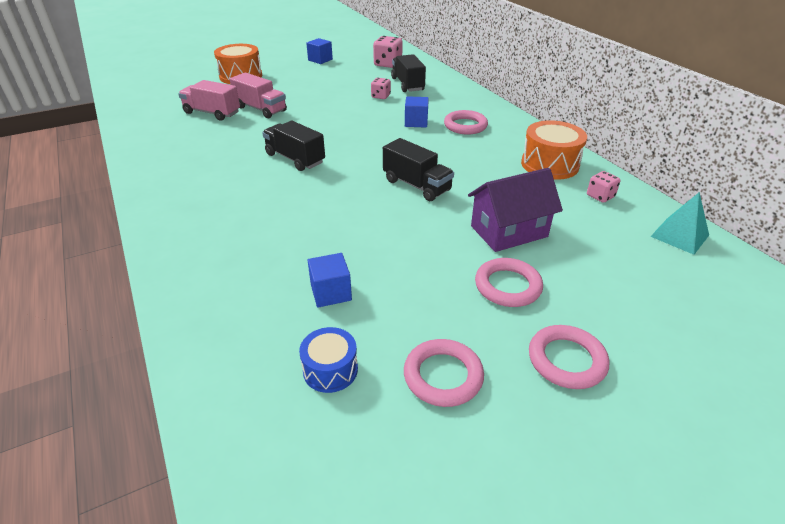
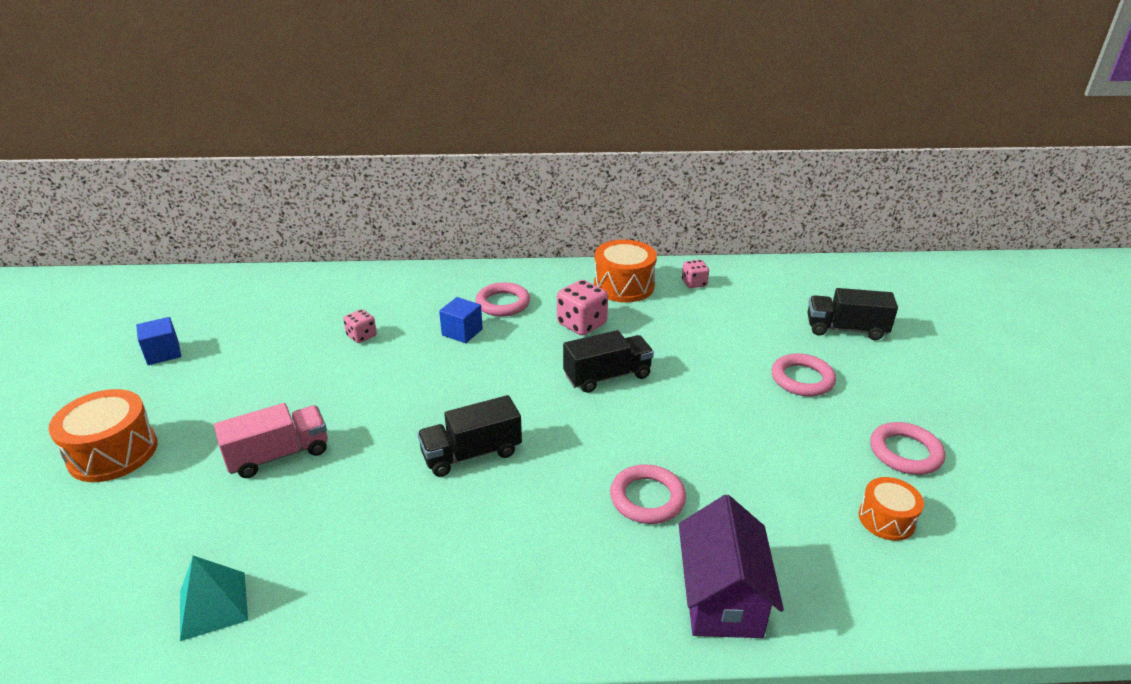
camera: 65 degrees left, 5 degrees down
(212, 113) = (231, 514): pink truck -> none
(330, 370) = (886, 519): blue drum -> orange drum
(331, 292) = (774, 491): blue cube -> none
(388, 64) = (265, 301): pink dice -> pink dice (582, 324)
(407, 84) = (350, 306): black truck -> black truck (845, 329)
(509, 231) = (722, 349): purple house -> purple house (721, 597)
(566, 360) = (898, 384): pink ring -> pink ring (647, 498)
(679, 235) = (768, 274): turquoise pyramid -> turquoise pyramid (213, 605)

